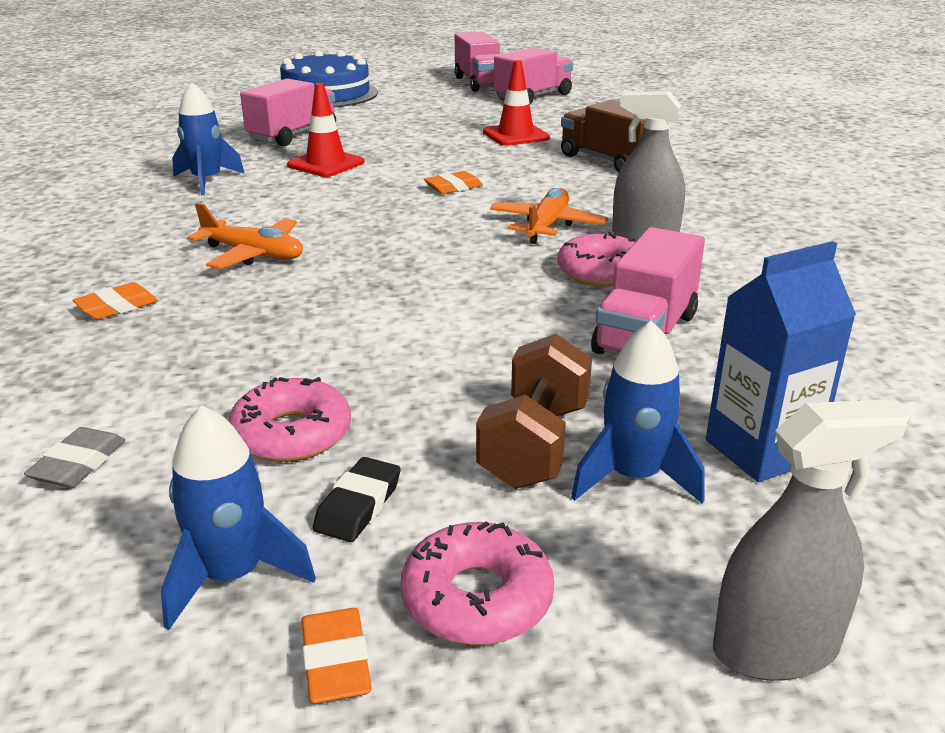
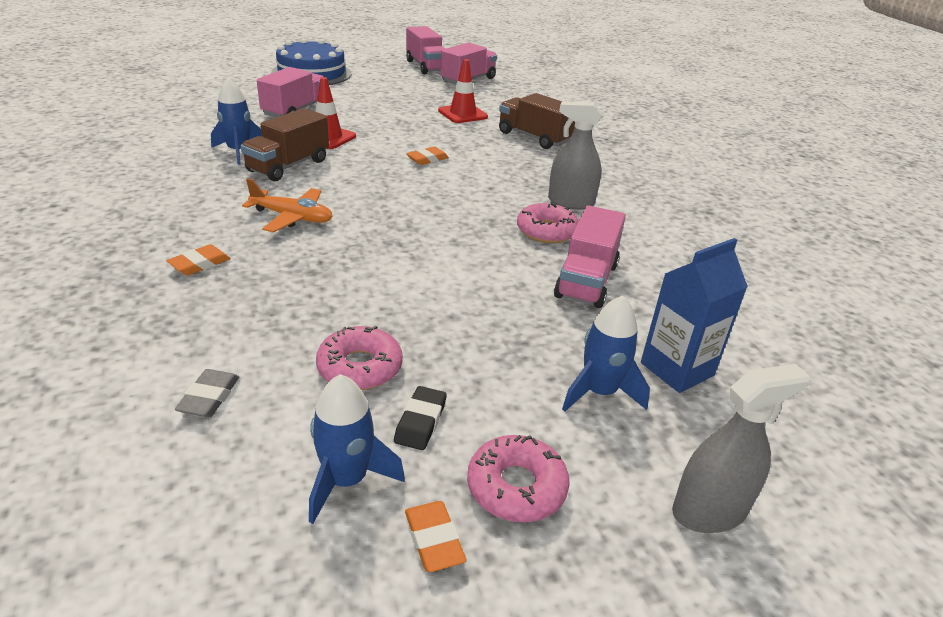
camera: 10 degrees left, 5 degrees up
(266, 196) = (288, 166): none -> brown truck
(534, 445) = (530, 370): brown dumbbell -> none
(546, 226) = (501, 193): orange plane -> none

